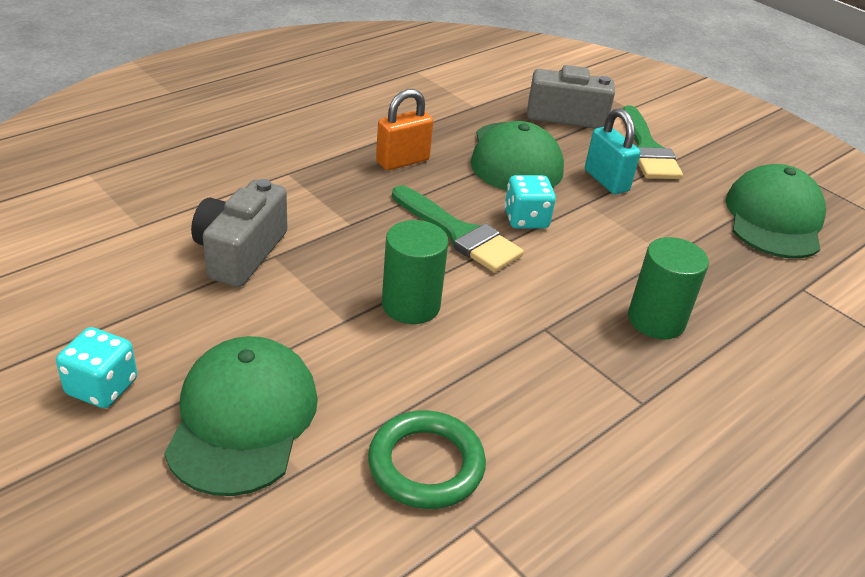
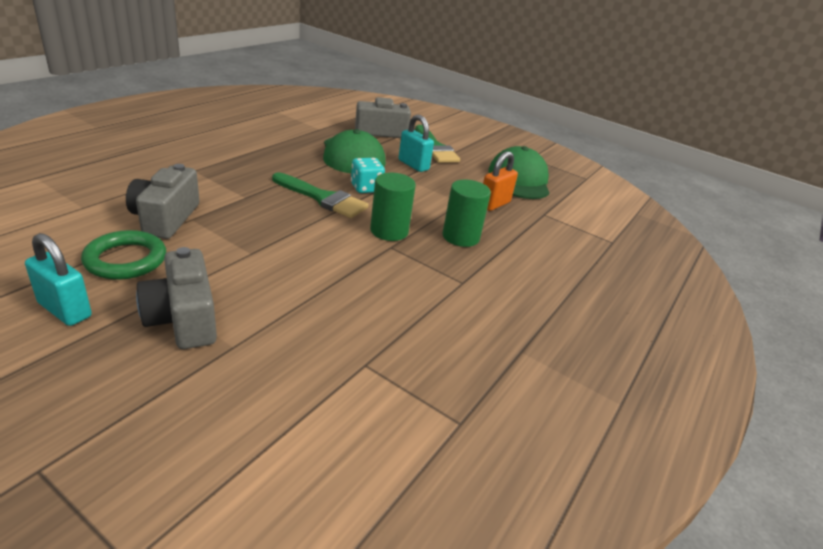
camera: 15 degrees left, 5 degrees down
(102, 387) = (65, 310): turquoise dice -> turquoise padlock
(243, 419) = (183, 319): green cap -> grey camera
(402, 161) = (276, 160): orange padlock -> orange padlock (494, 204)
(411, 305) = (297, 240): green cylinder -> green cylinder (389, 231)
(426, 464) = (325, 332): green ring -> green ring (126, 260)

